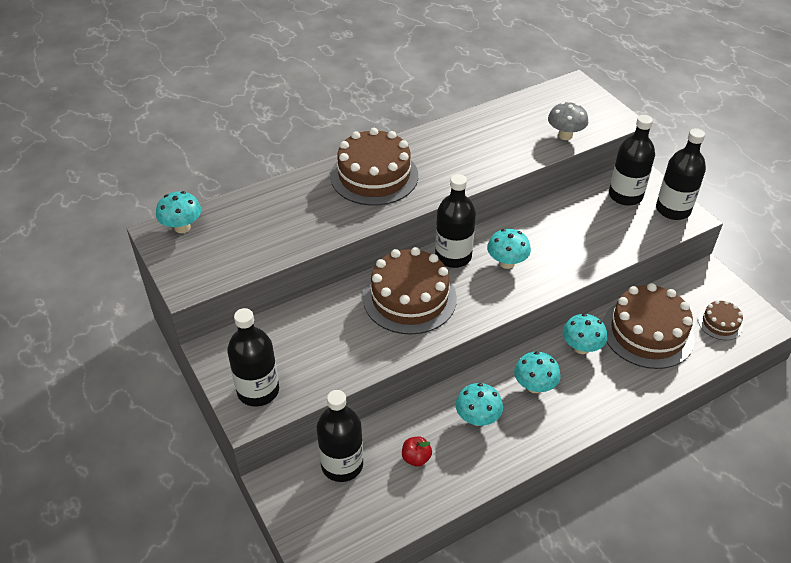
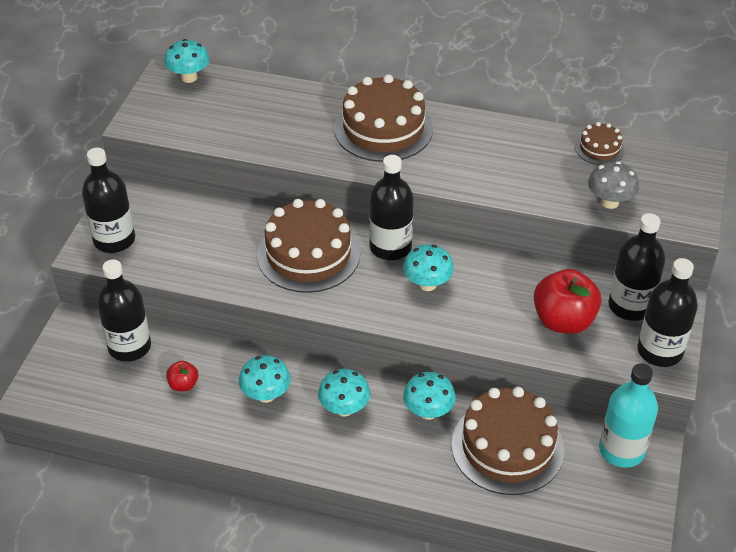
camera: 45 degrees right, 0 degrees up
(606, 229) = (563, 321): none -> red apple
(699, 286) = (621, 450): none -> turquoise bottle
(720, 323) = (591, 494): brown cake -> brown cake (599, 148)

